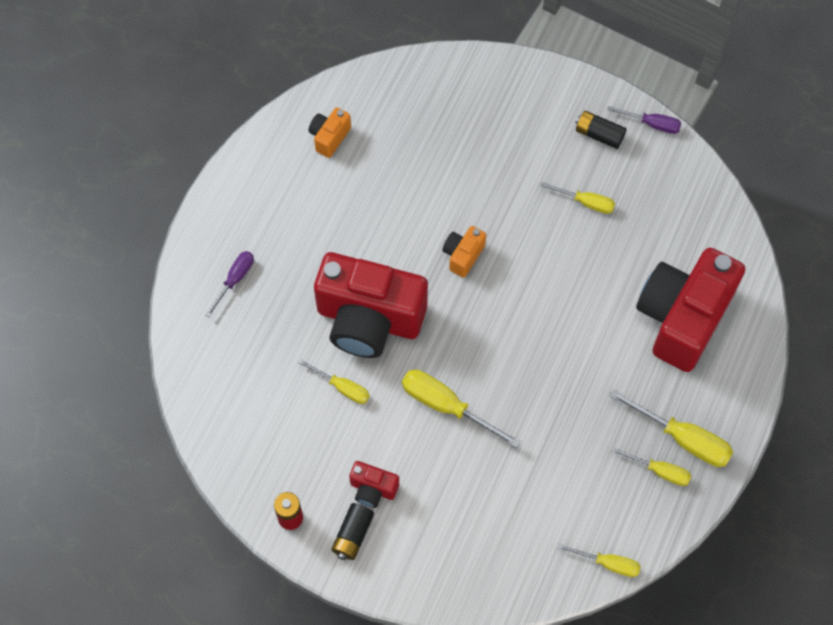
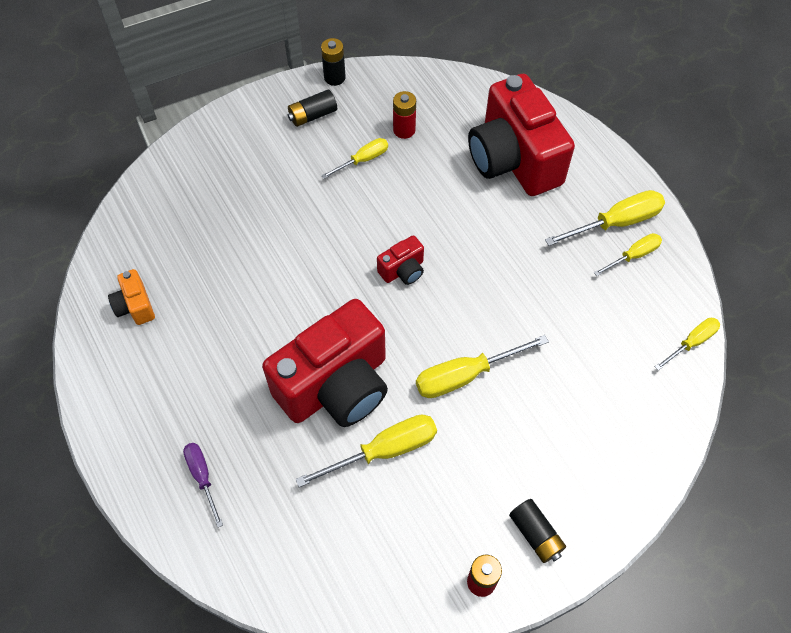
camera: 55 degrees left, 5 degrees down
(342, 387) = (384, 450): yellow screwdriver -> yellow screwdriver, size x1.63
(373, 489) = (502, 487): red camera -> red camera (403, 270)
(463, 255) = (336, 274): orange camera -> none
(642, 213) = (404, 130): none -> red battery
(652, 124) = (334, 77): purple screwdriver -> black battery

